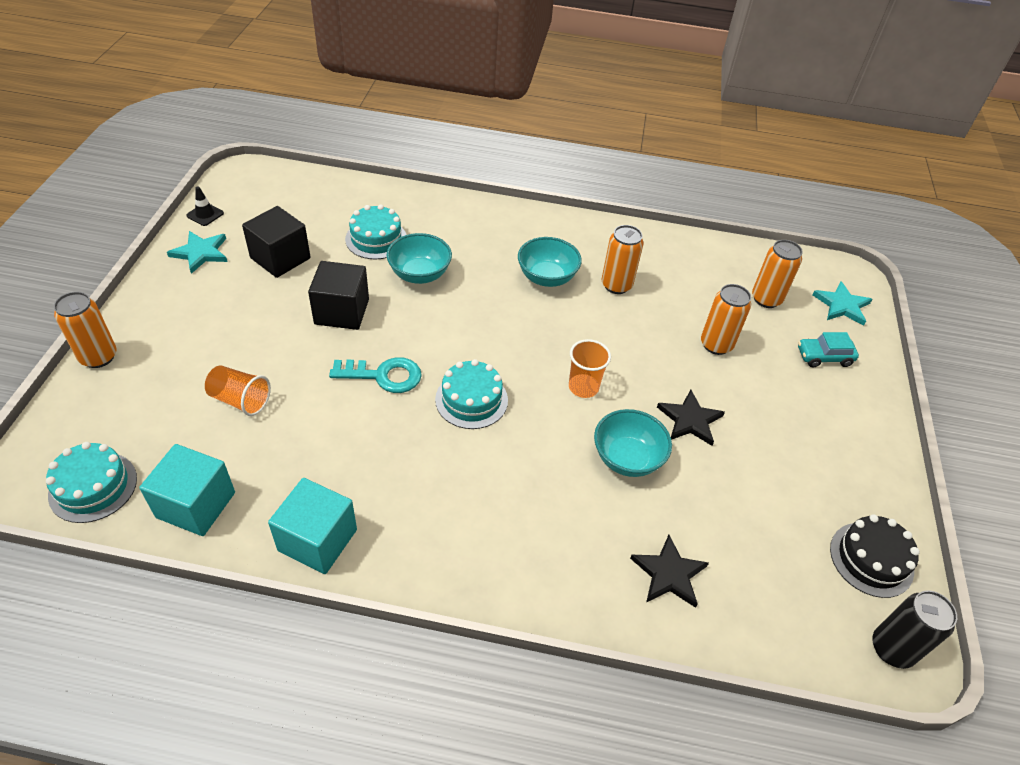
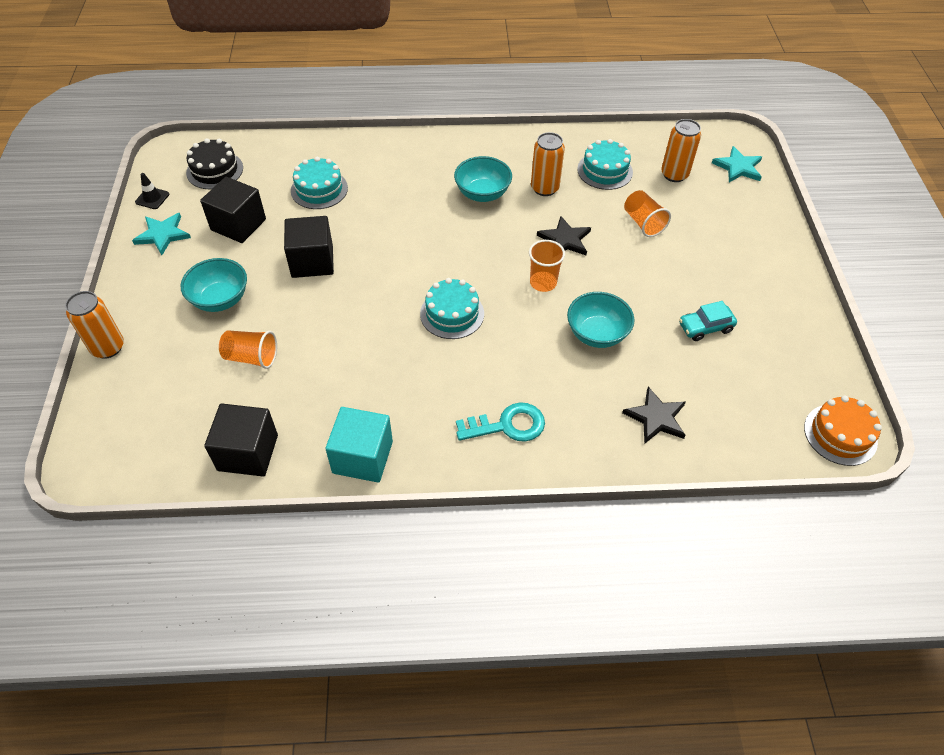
camera: 10 degrees left, 5 degrees up
(93, 487) = (151, 458): turquoise cake -> turquoise cake (605, 171)
(196, 505) = (248, 452): turquoise cube -> black cube
(383, 376) = (369, 309): turquoise key -> turquoise key (507, 425)
(420, 274) = (370, 214): turquoise bowl -> turquoise bowl (220, 299)
(690, 420) = (639, 291): black star -> black star (565, 239)
(716, 345) = (643, 223): orange can -> orange cup
(824, 357) = (734, 215): turquoise car -> turquoise car (705, 327)
(871, 559) = (809, 370): black cake -> black cake (215, 170)
(892, 649) = (840, 434): black can -> orange cake

